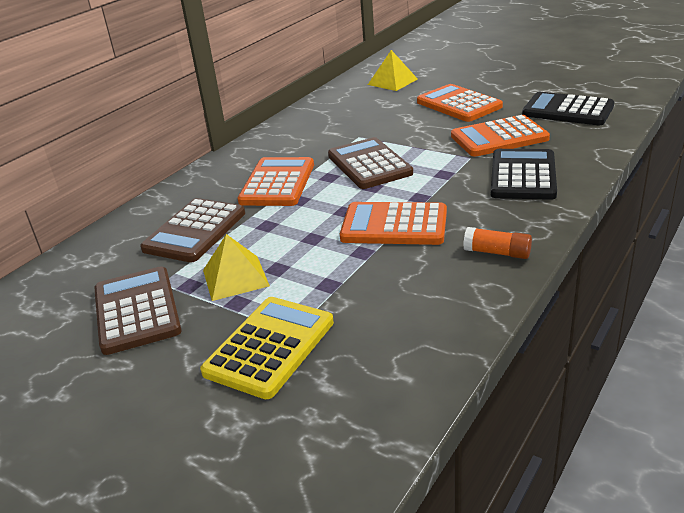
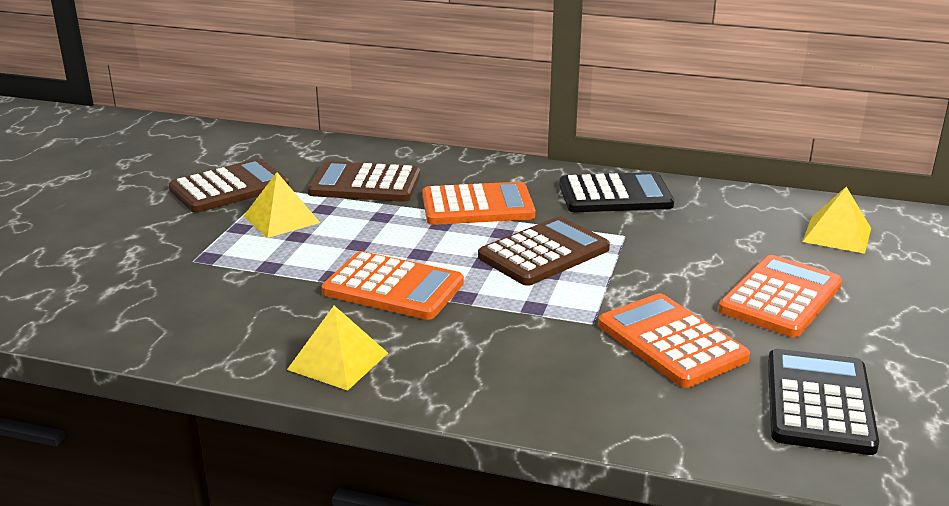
camera: 70 degrees right, 5 degrees down
(270, 347) = (170, 255): yellow calculator -> none
(394, 225) = (393, 288): orange calculator -> orange calculator turned 120 degrees clockwise
(497, 252) = (338, 361): orange glue stick -> yellow pyramid
(523, 175) = (549, 369): black calculator -> black calculator (615, 195)

